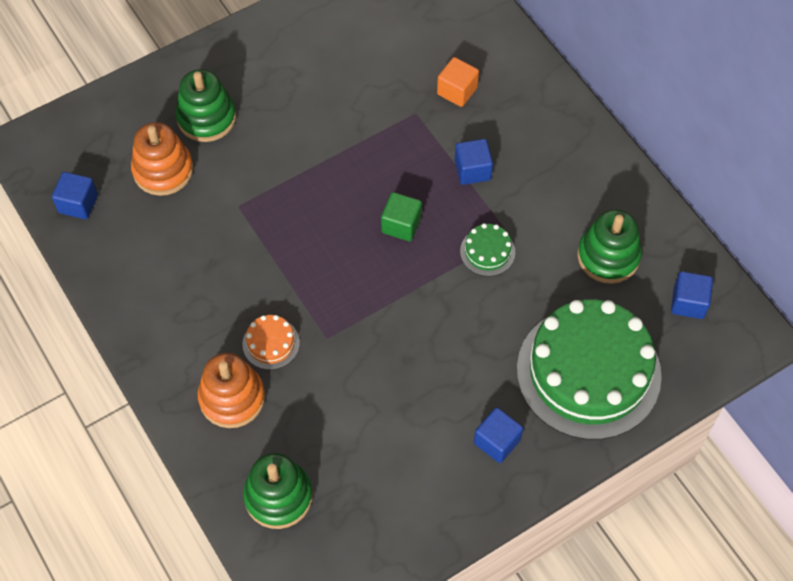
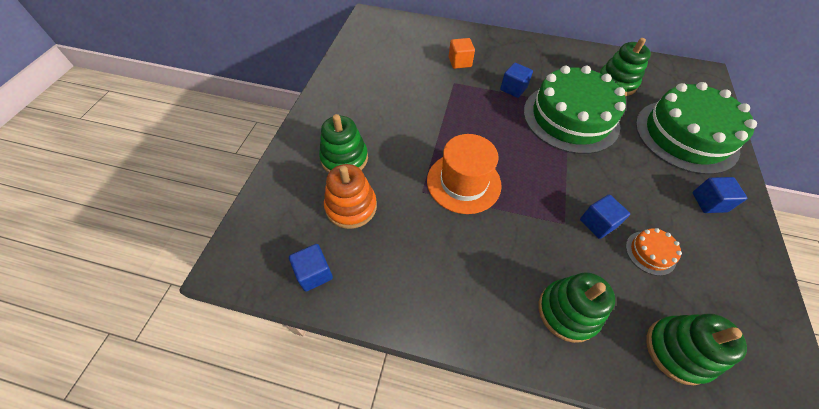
camera: 45 degrees left, 5 degrees down
(232, 398) = (567, 311): orange stacking toy -> green stacking toy
(271, 343) = (542, 254): orange cake -> orange cake (650, 253)
(285, 228) = (463, 182): none -> orange hat
(401, 225) = (517, 135): green cube -> none
(487, 251) = (570, 118): green cake -> green cake, size x2.49
(688, 302) = (669, 78): blue cube -> blue cube (597, 223)

